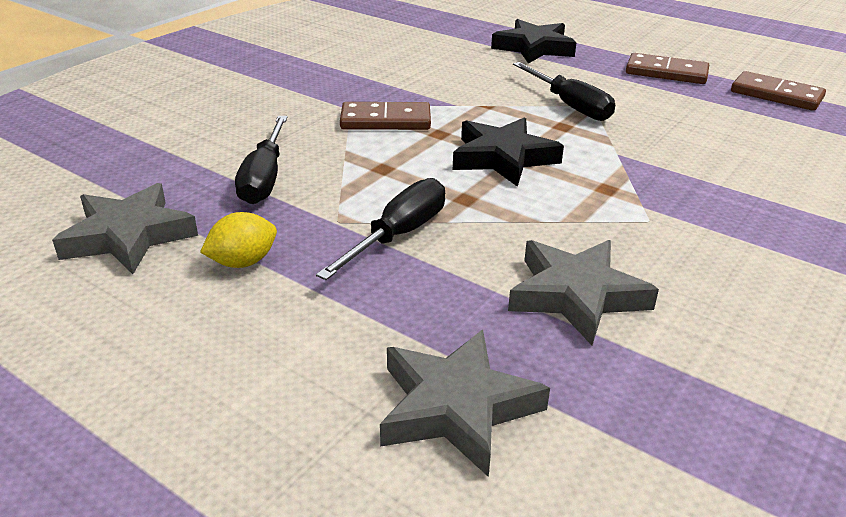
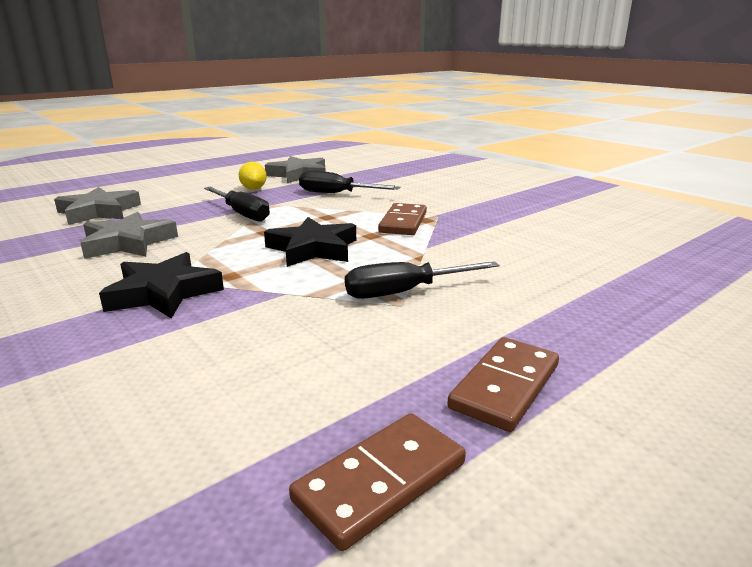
camera: 105 degrees right, 10 degrees down
(534, 48) = (601, 305): black star -> black star (163, 293)

